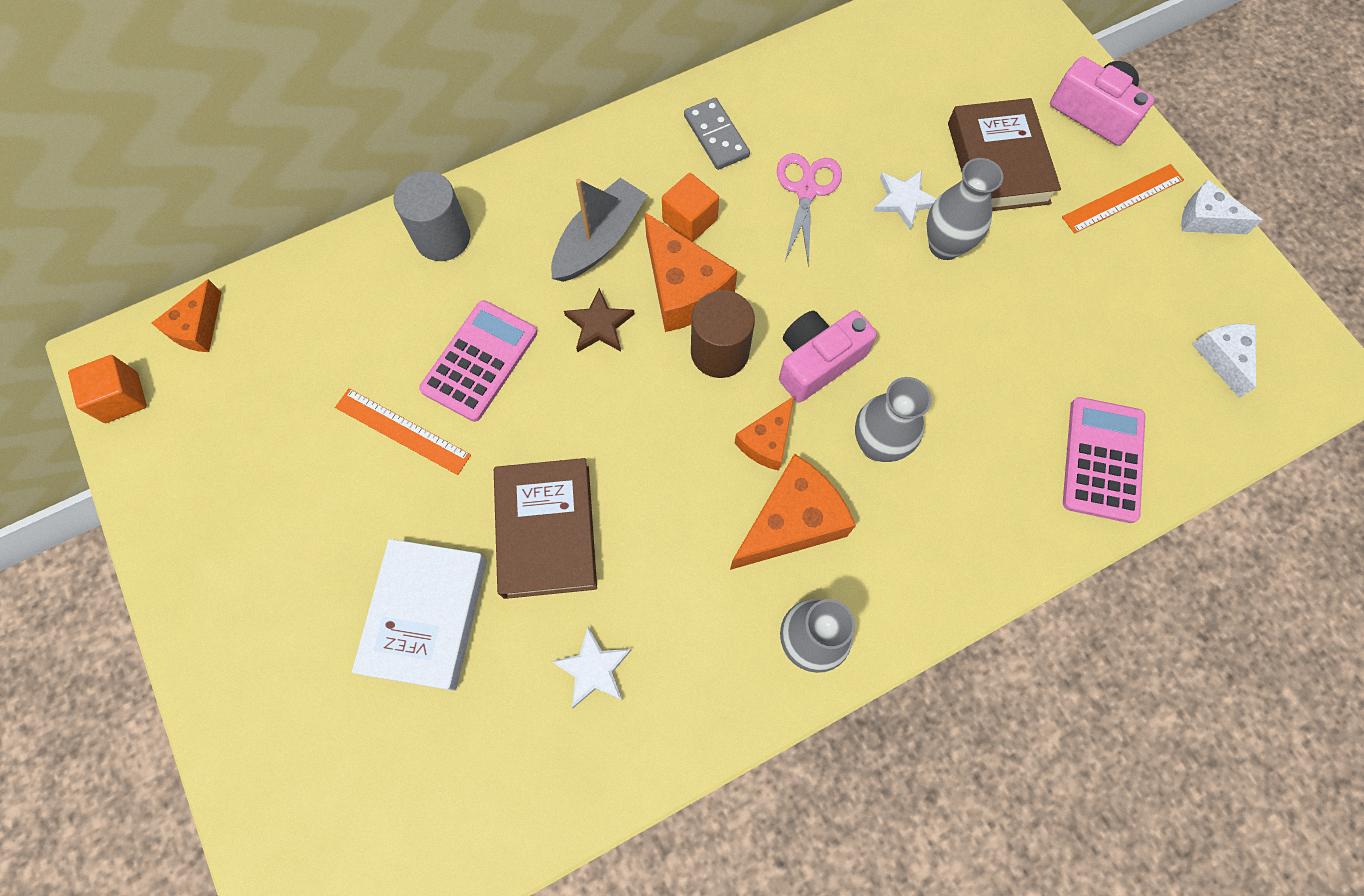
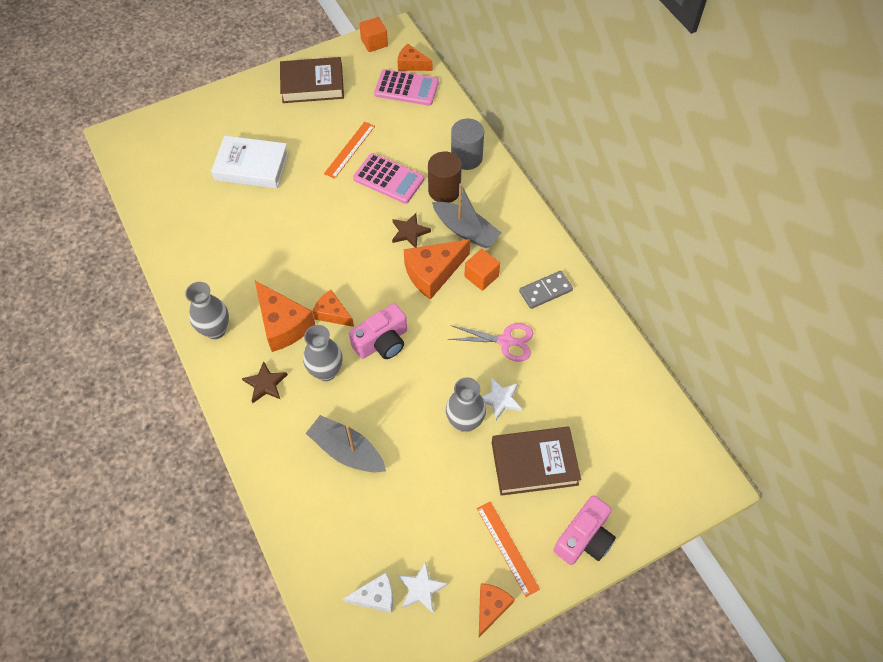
camera: 90 degrees right, 10 degrees down
(547, 531) = (289, 212): brown book -> brown book (312, 84)
(593, 669) = (216, 235): white star -> white star (421, 589)
(719, 352) = (390, 291): brown cylinder -> brown cylinder (444, 190)
(817, 361) = (382, 342): pink camera -> pink camera turned 90 degrees clockwise
(909, 541) = (265, 384): none -> brown star
(1012, 406) = (347, 451): none -> grey boat
(1102, 460) = (306, 502): pink calculator -> pink calculator (406, 88)
(1205, 219) = (491, 607): white cheese -> orange cheese

